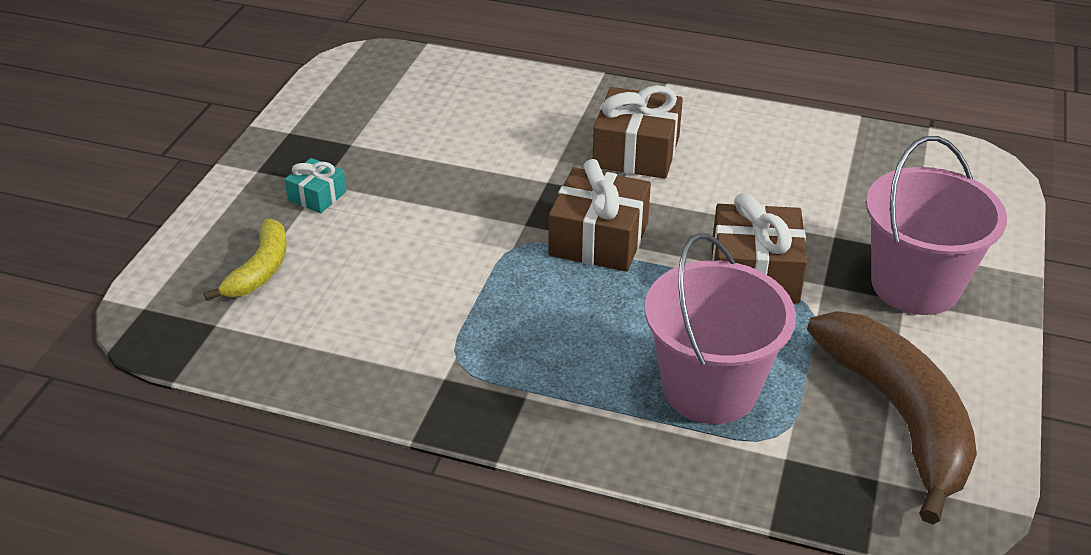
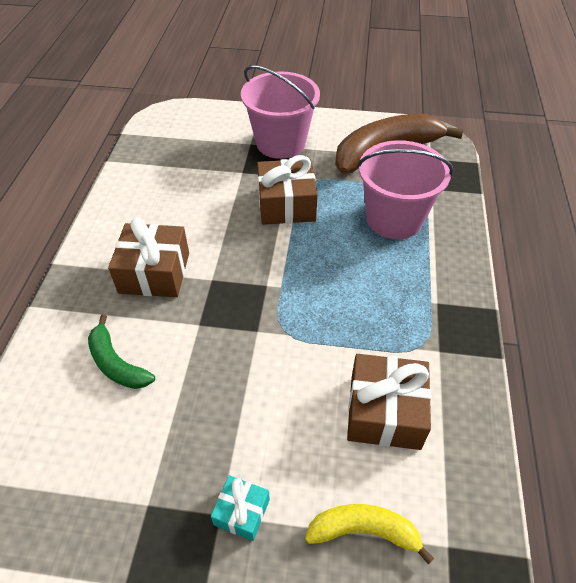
camera: 100 degrees left, 10 degrees up
(511, 126) = (116, 363): none -> green banana
(599, 239) = (267, 283): brown gift -> brown gift (384, 412)

